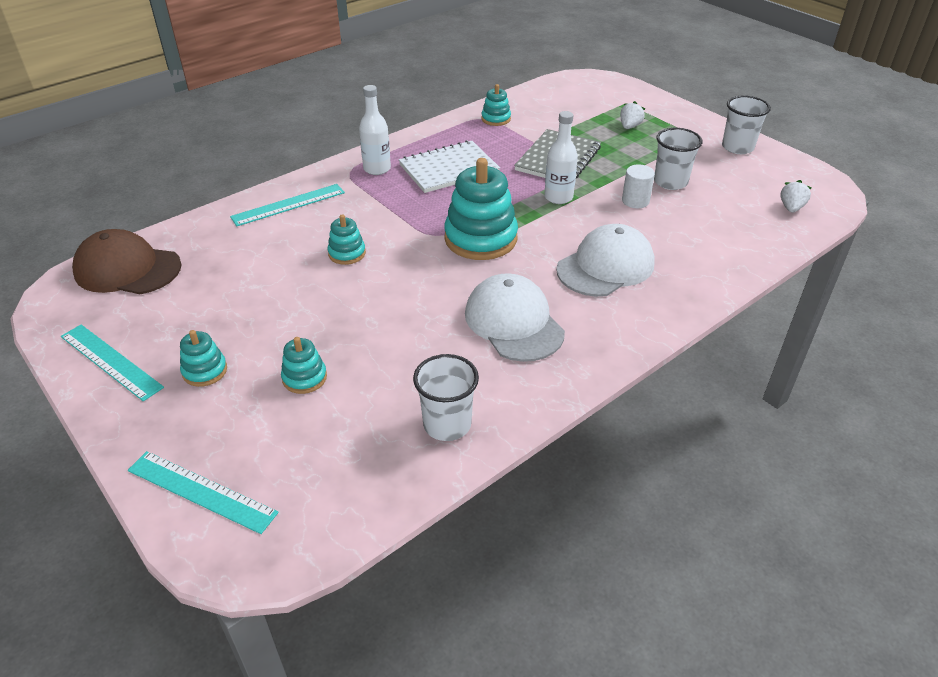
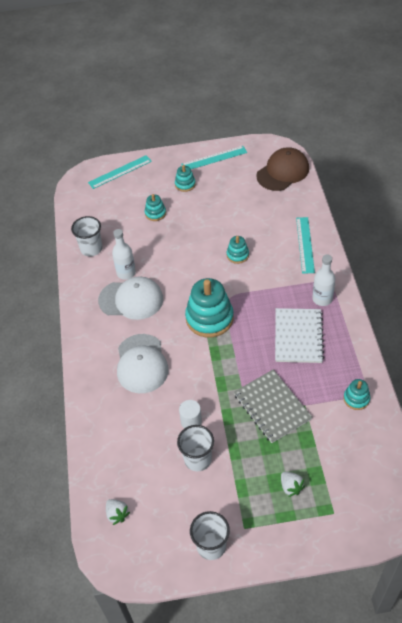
camera: 125 degrees right, 10 degrees up
(558, 197) = (225, 380): white bottle -> white bottle (126, 273)

